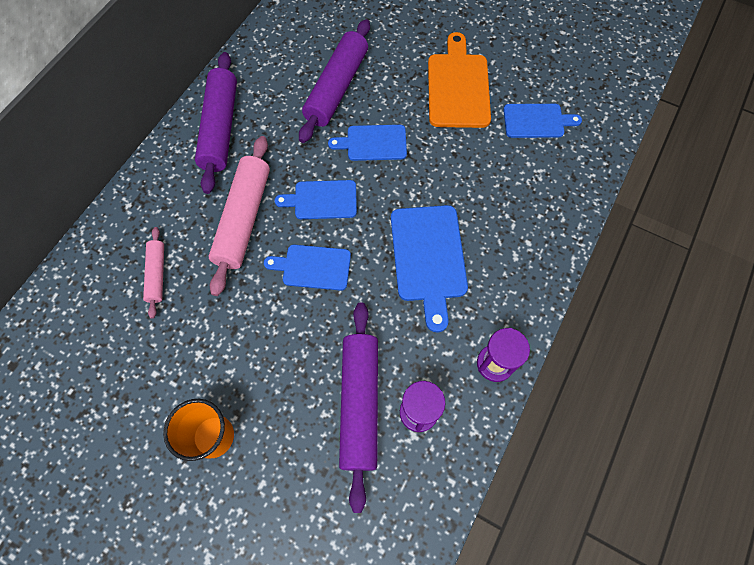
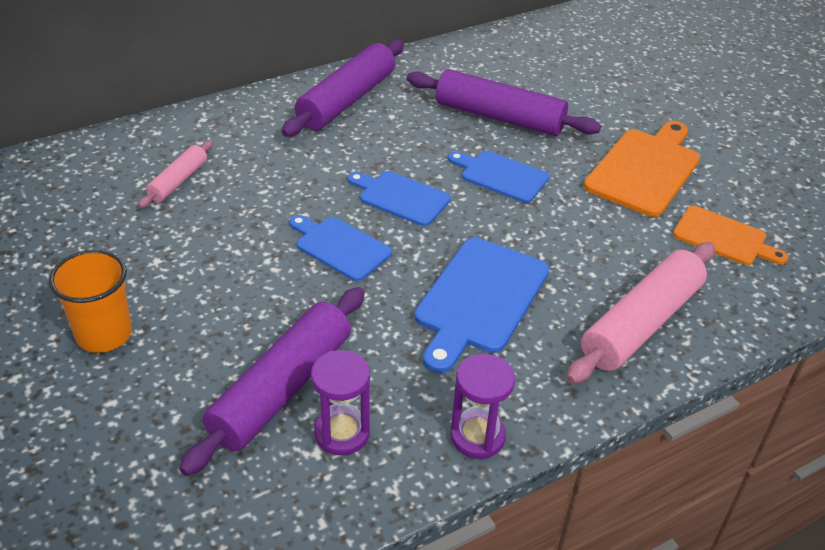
camera: 30 degrees right, 25 degrees down
(243, 219) = (304, 177): pink rolling pin -> pink rolling pin (641, 323)
(336, 88) = (499, 117): purple rolling pin -> purple rolling pin turned 60 degrees clockwise
(536, 121) = (723, 238): blue cutting board -> orange cutting board

